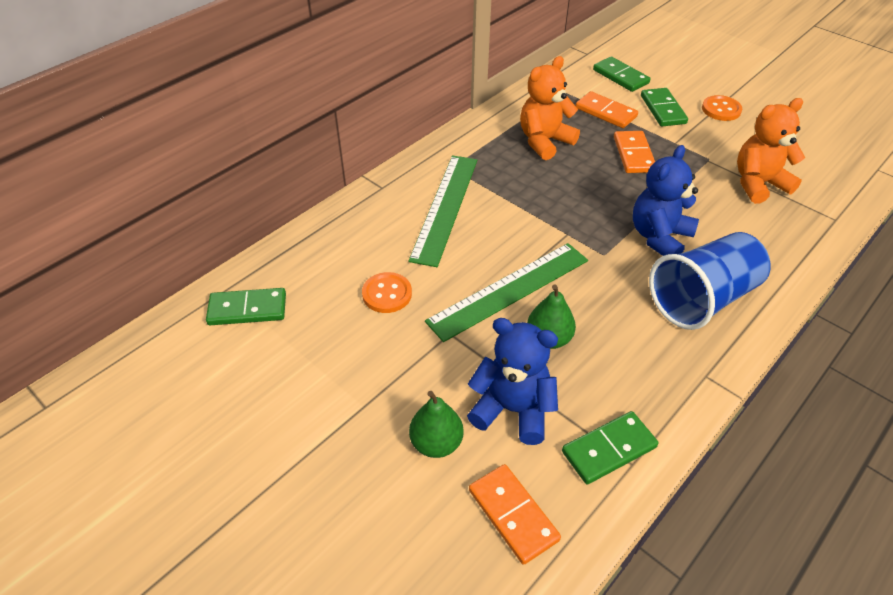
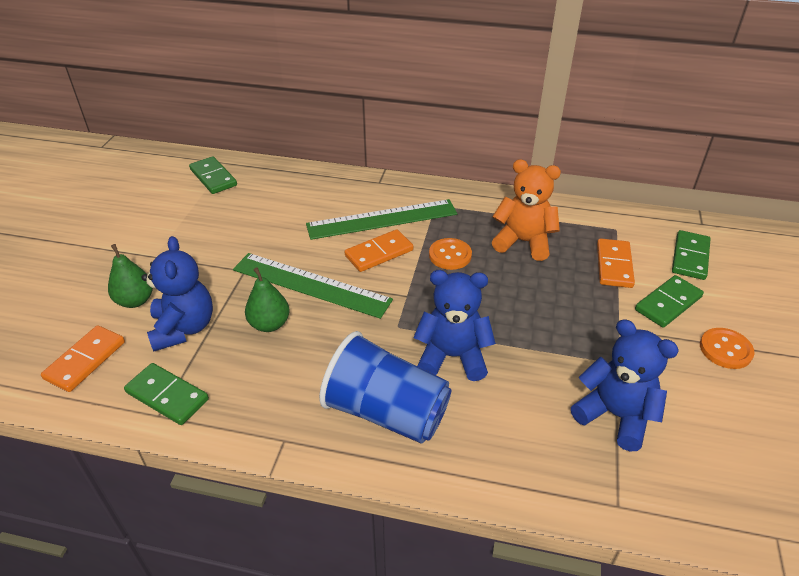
camera: 60 degrees right, 5 degrees down
(387, 294) = (265, 227): orange button -> orange button (450, 255)
(634, 154) = (565, 304): orange domino -> orange domino (379, 253)
(758, 184) = (615, 415): orange teddy bear -> blue teddy bear

